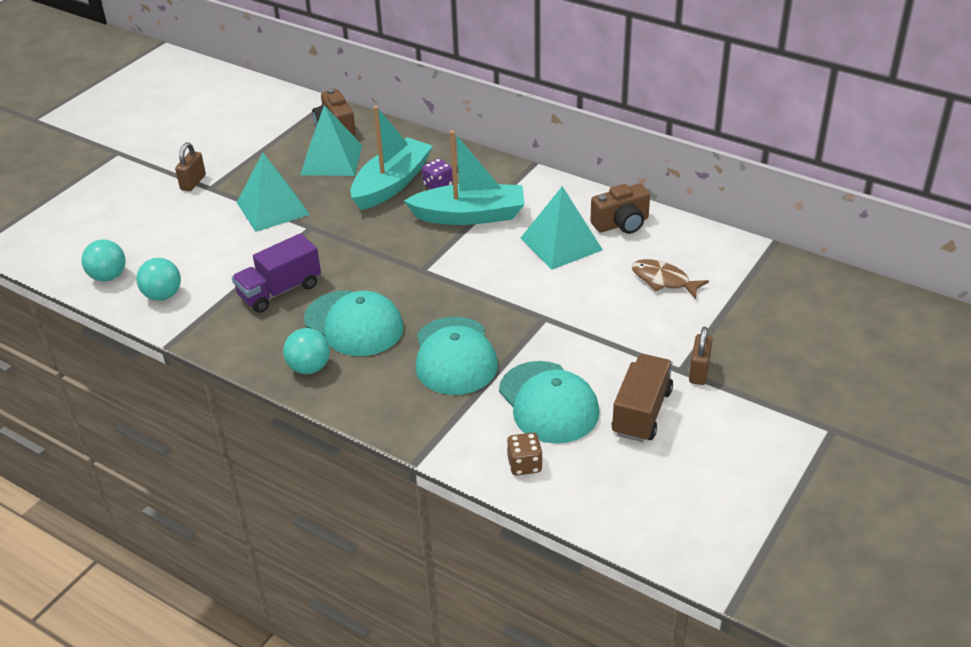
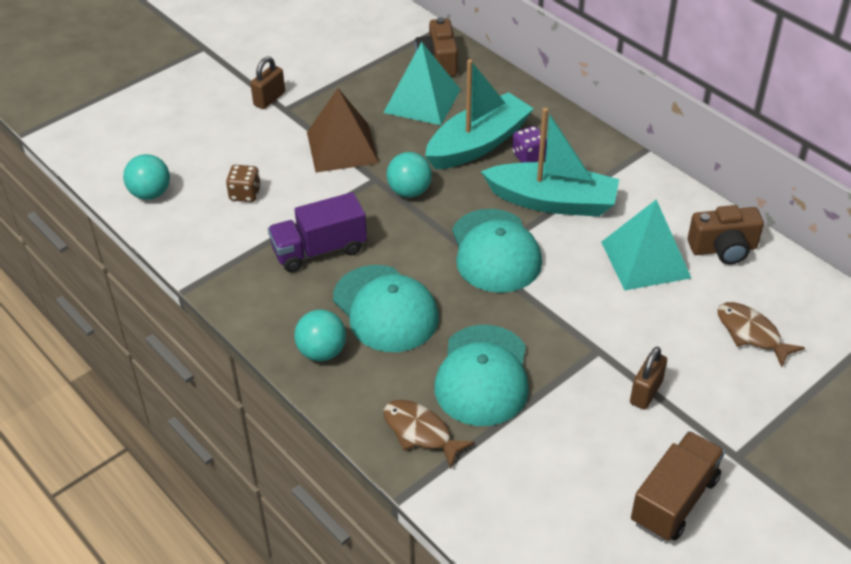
camera: 15 degrees right, 5 degrees up
(163, 295) = (198, 228): turquoise ball -> turquoise ball (409, 191)
(273, 208) = (342, 147): turquoise pyramid -> brown pyramid
(416, 409) = (420, 432): none -> brown fish
(524, 465) = (519, 533): brown dice -> brown dice (245, 194)
(548, 402) = (570, 460): turquoise cap -> turquoise cap (495, 251)
(699, 371) = (758, 463): brown padlock -> brown padlock (646, 392)

